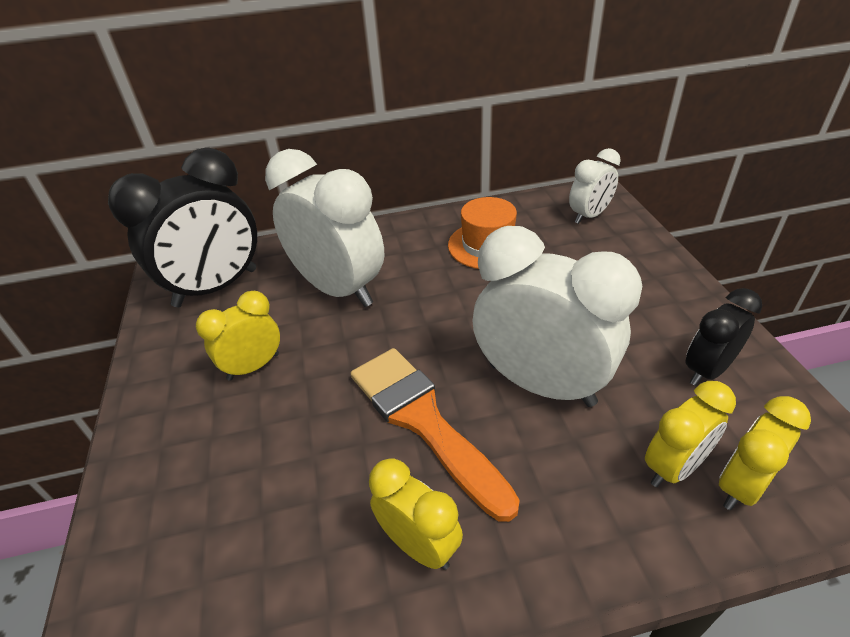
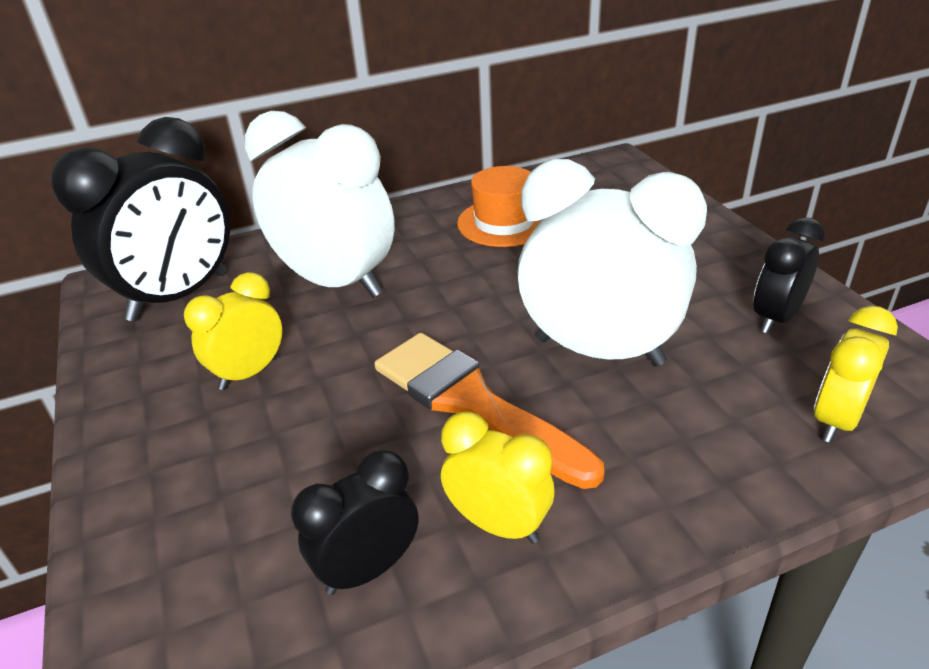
camera: 10 degrees left, 5 degrees down
(305, 570) = (368, 569): none -> black clock
(589, 216) = (613, 184): white clock -> none
(673, 467) = (762, 412): yellow clock -> none

